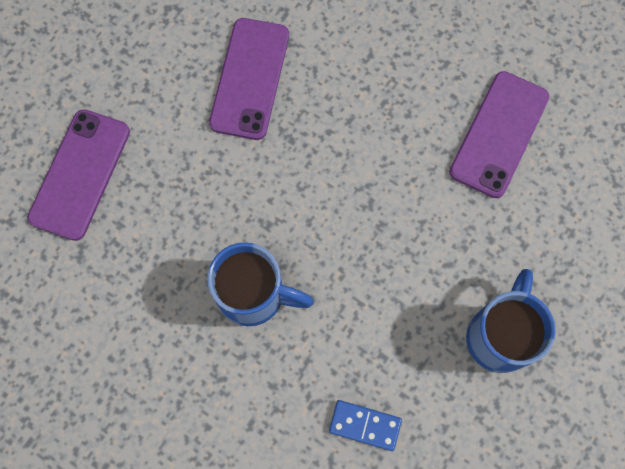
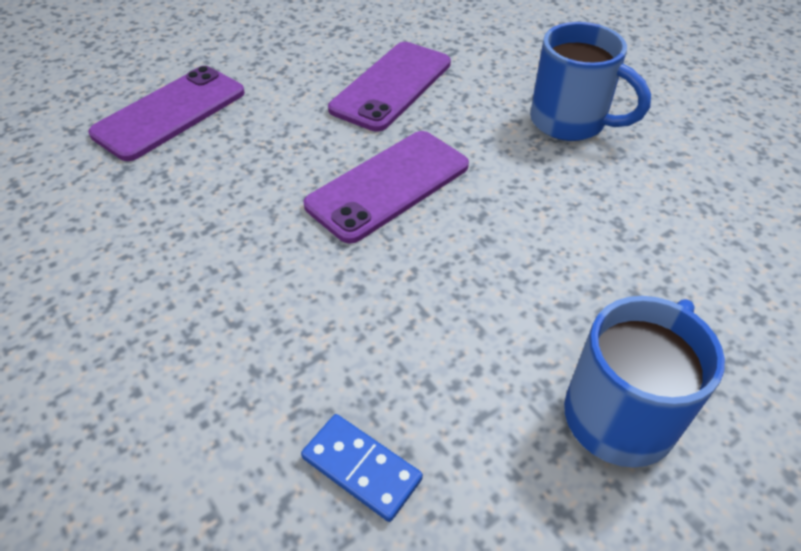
camera: 20 degrees right, 25 degrees down
(254, 295) = (289, 263): blue mug -> blue mug (570, 122)
(499, 134) = (672, 193): purple phone -> purple phone (388, 185)

